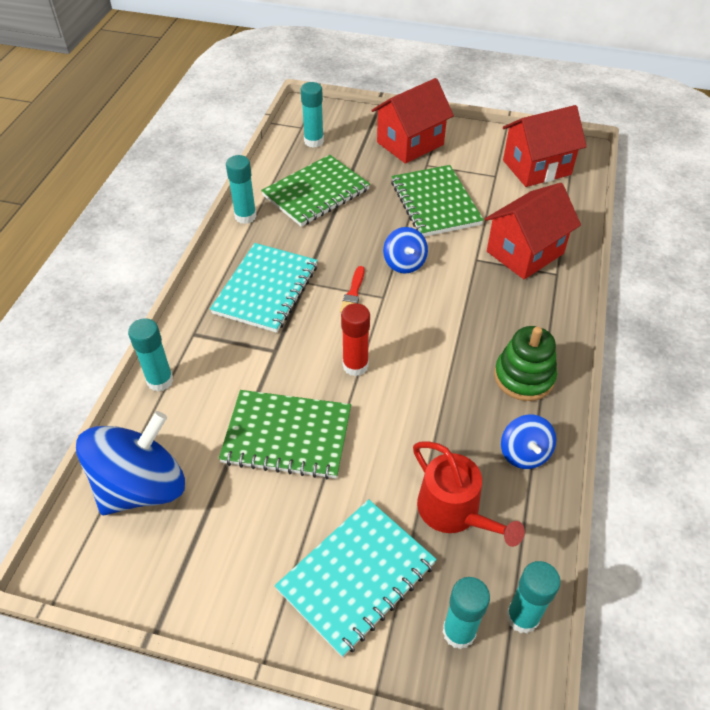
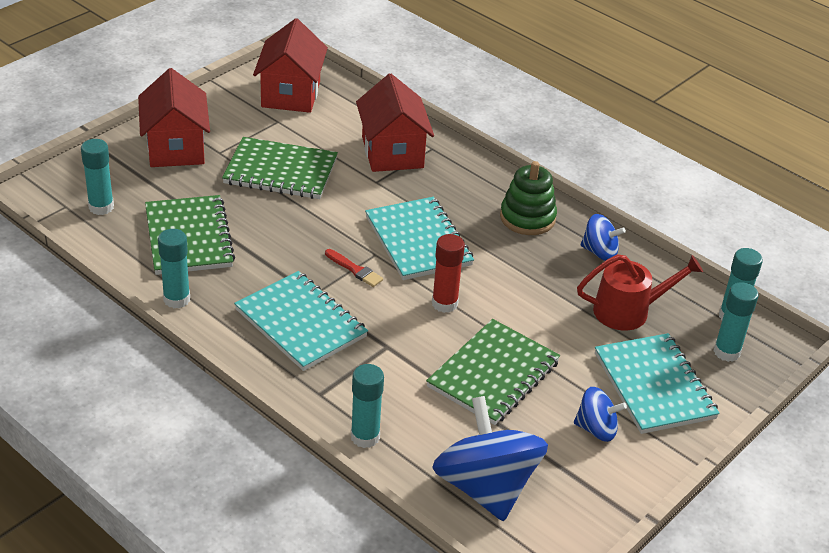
camera: 65 degrees left, 10 degrees down
(404, 263) = (343, 224): blue spinning top -> blue spinning top (596, 429)
(422, 316) = (418, 241): none -> turquoise notebook

